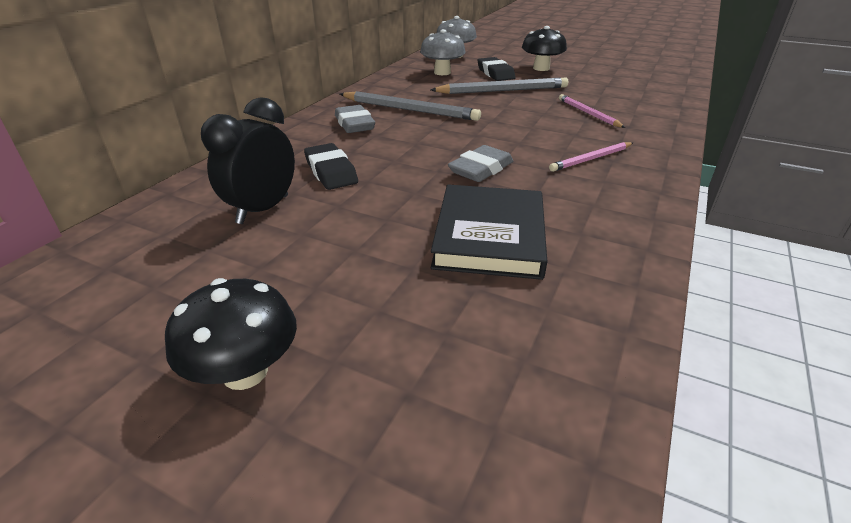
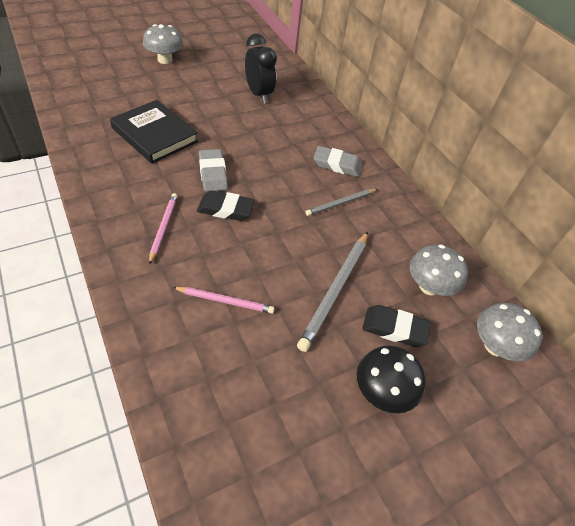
camera: 120 degrees right, 15 degrees up
(245, 372) = (165, 60): black mushroom -> grey mushroom
(331, 172) = (275, 125): black eraser -> black eraser (225, 209)
(410, 110) = (341, 203): grey pencil -> grey pencil, size x0.60

